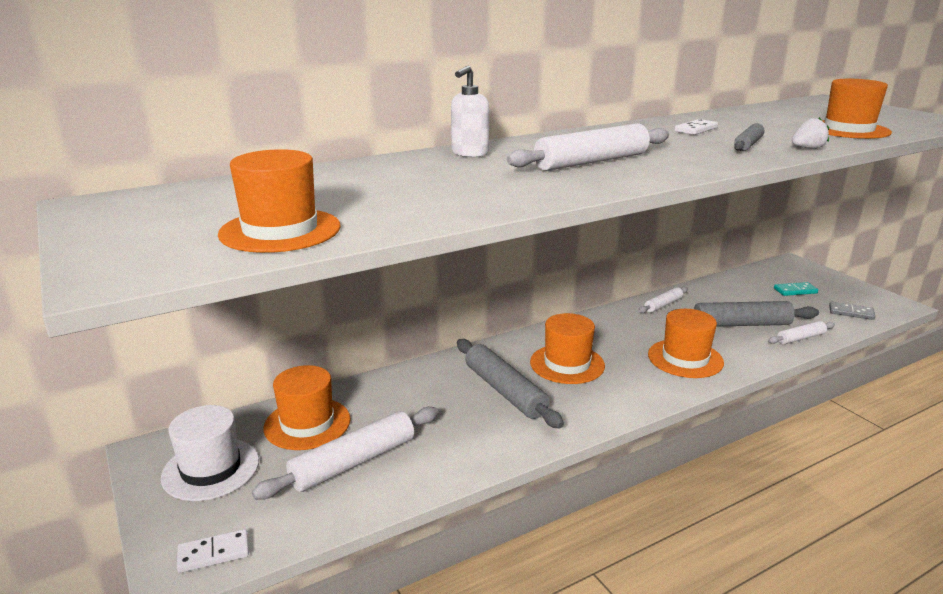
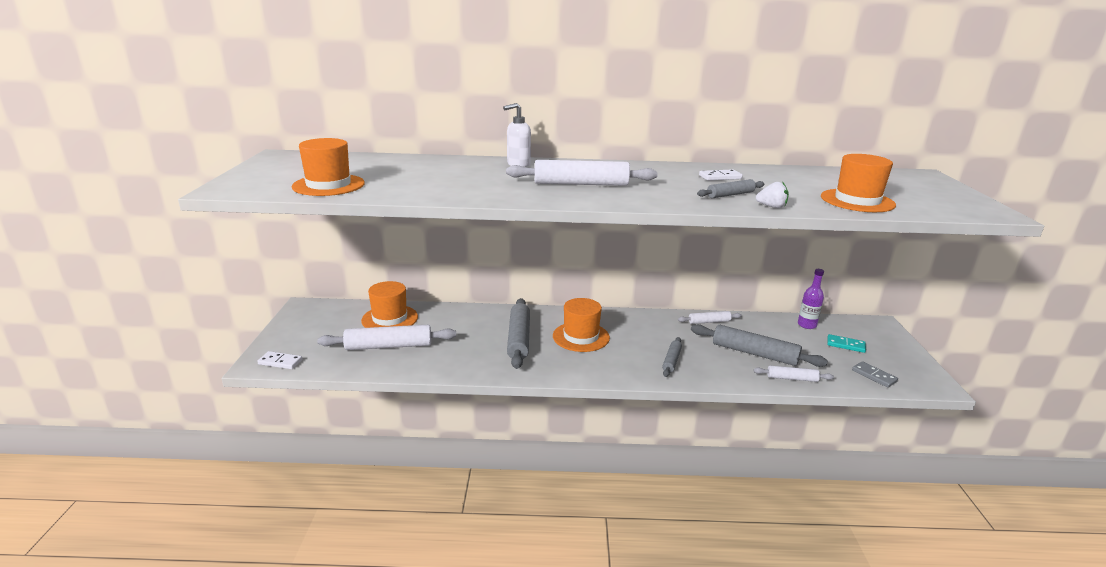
camera: 30 degrees right, 0 degrees up
(211, 469) = (321, 324): white hat -> none
(685, 358) = (671, 361): orange hat -> grey rolling pin
(743, 281) = (807, 325): none -> purple bottle

